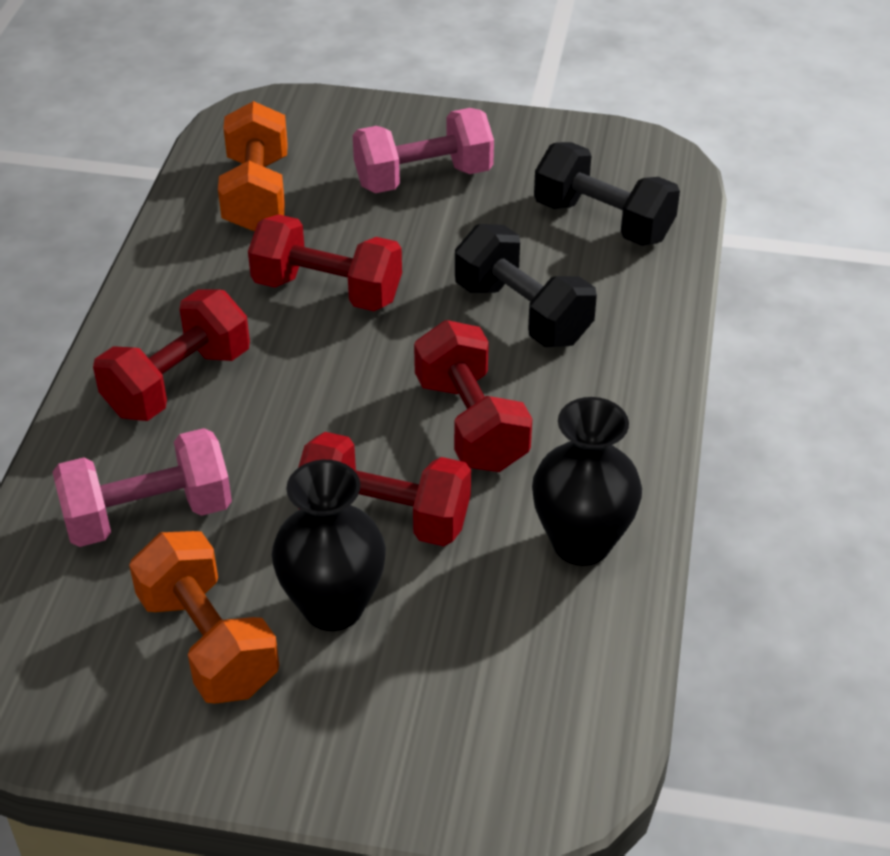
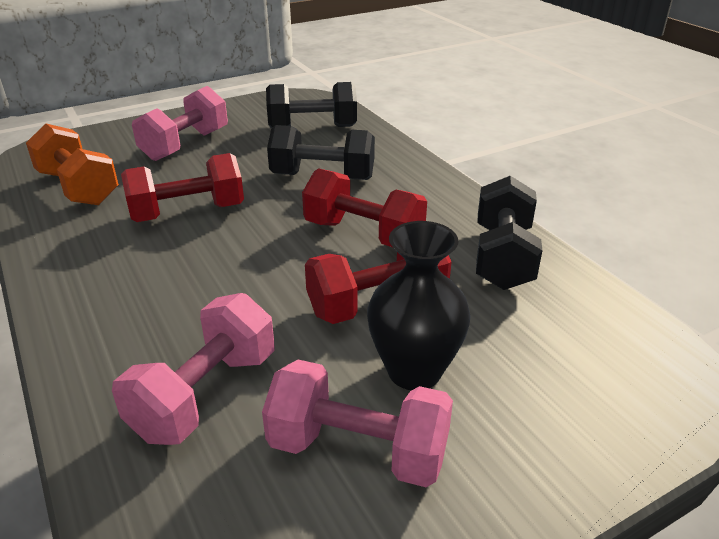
camera: 40 degrees left, 10 degrees down
(178, 382) = (133, 303): red dumbbell -> none
(208, 642) = (358, 450): orange dumbbell -> pink dumbbell
(581, 543) = (503, 257): black vase -> black dumbbell

